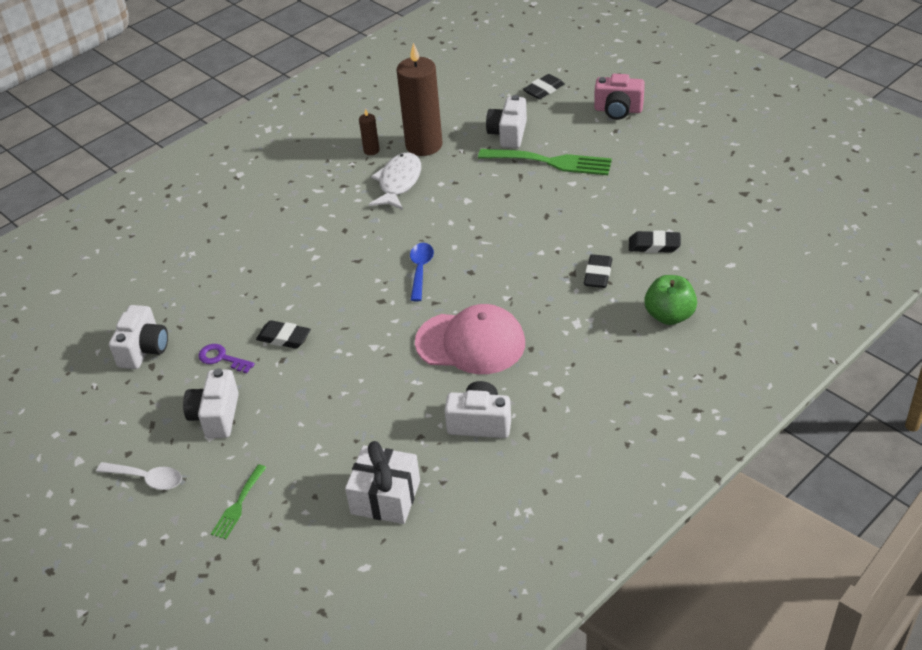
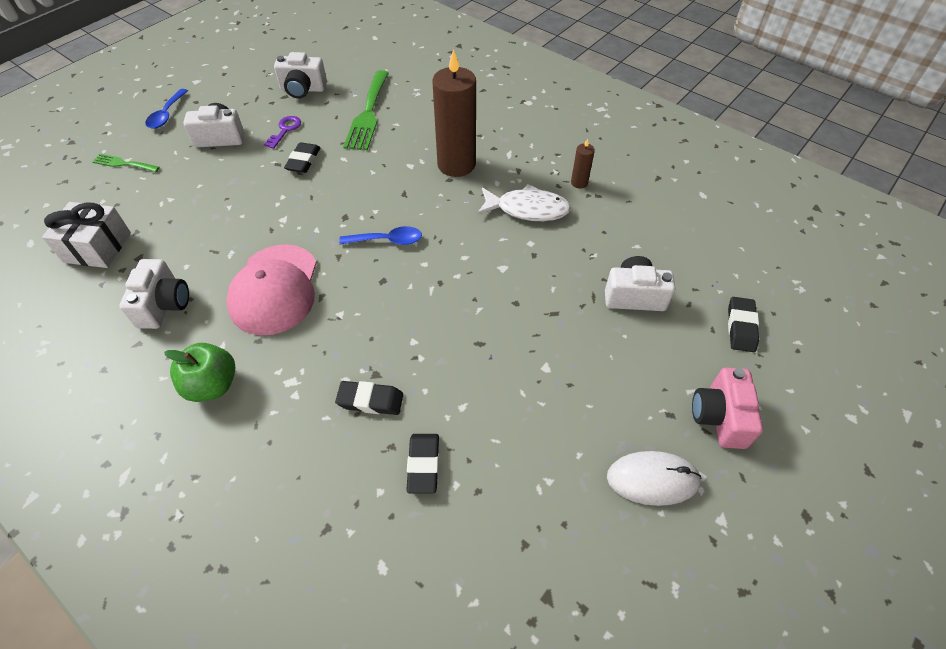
camera: 80 degrees right, 10 degrees up
(147, 479) = (167, 115): white spoon -> blue spoon
(424, 145) = (596, 222): brown candle -> brown candle (456, 164)
(544, 90) = (741, 327): black eraser -> black eraser turned 60 degrees clockwise
(551, 162) = (585, 343): green fork -> green fork (368, 114)
(664, 143) = (652, 479): none -> white mouse
(669, 316) = (288, 482): green apple -> green apple (212, 385)

